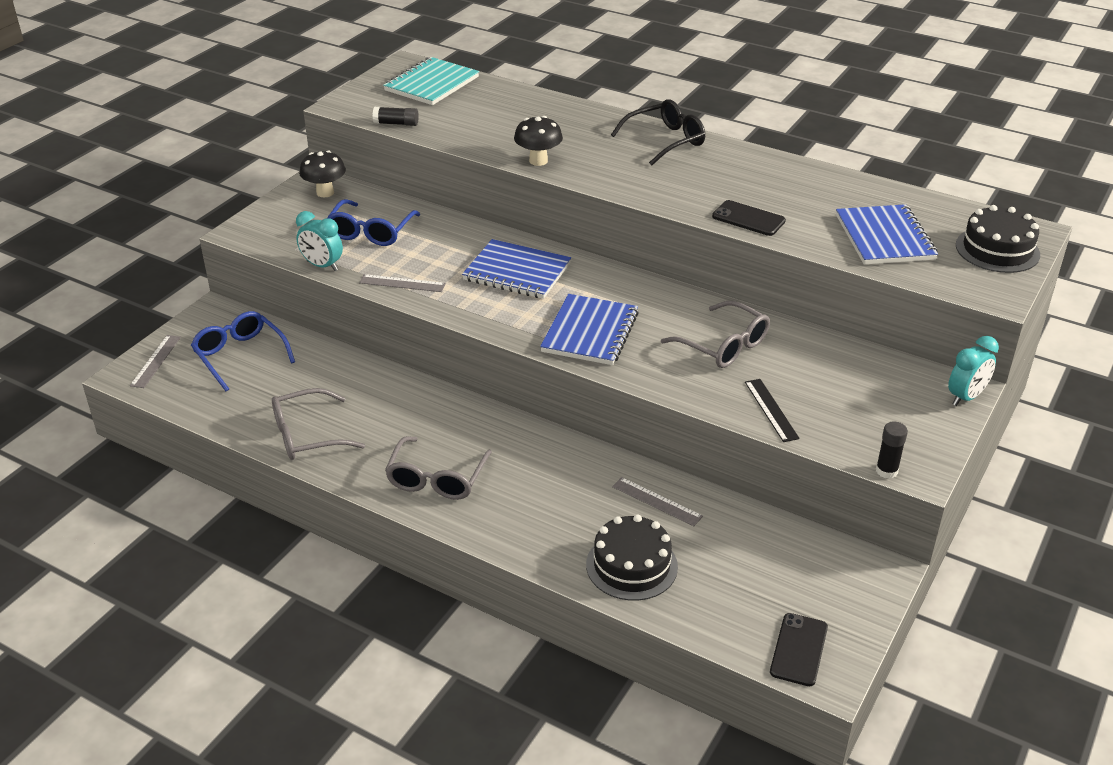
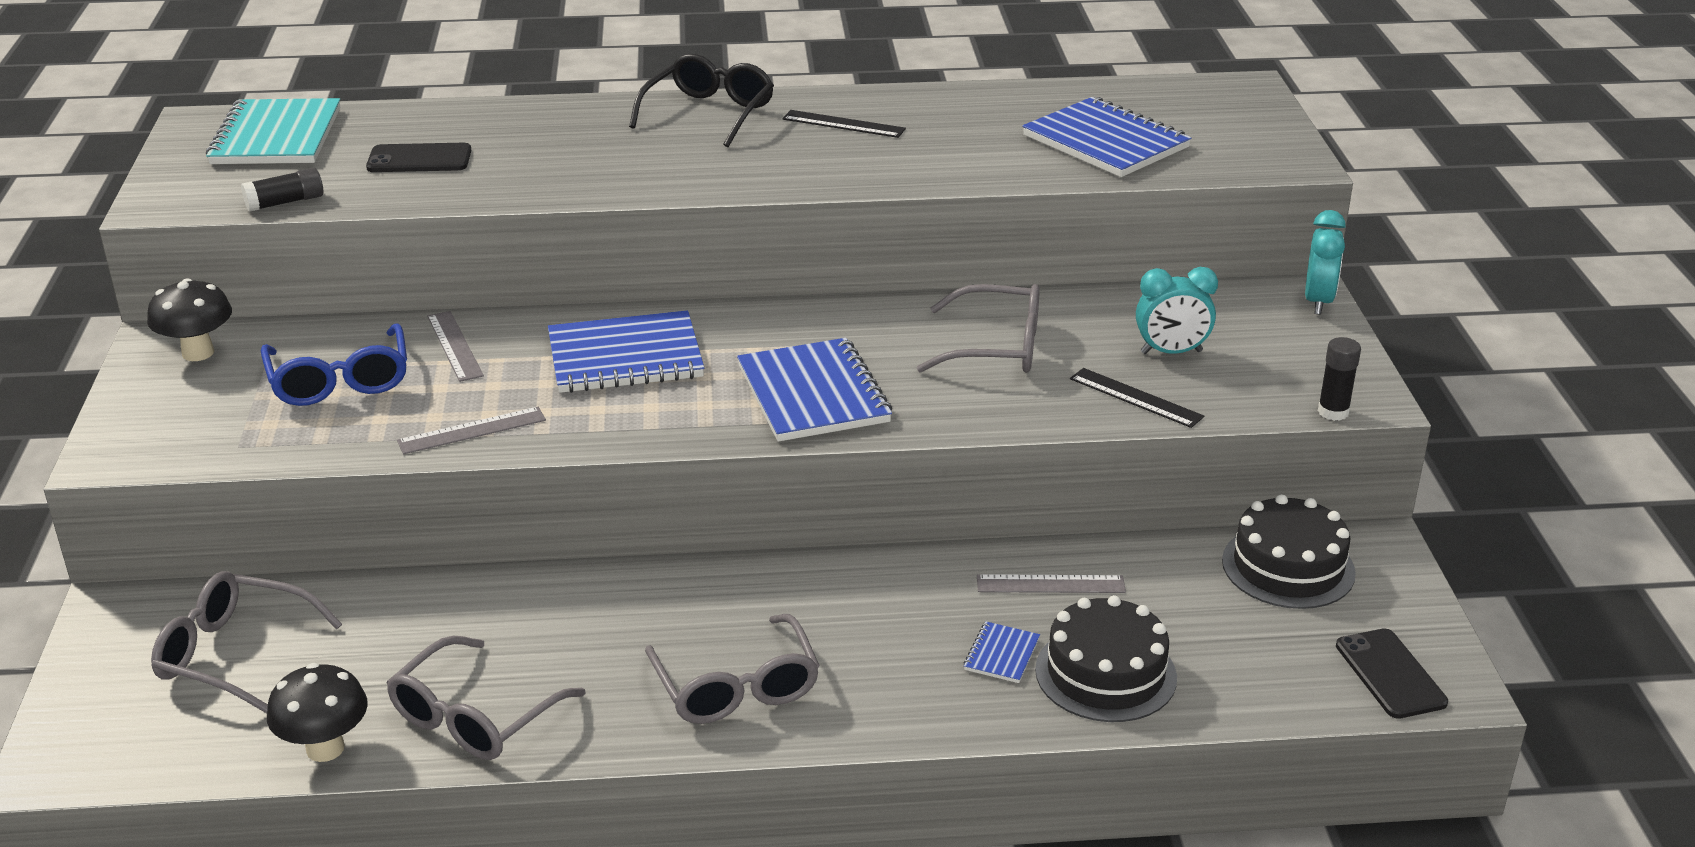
camera: 35 degrees left, 5 degrees down
(156, 361) = (86, 722): grey ruler -> grey ruler (454, 346)
(240, 356) = (234, 654): blue glasses -> grey glasses
(322, 266) = (314, 452): turquoise clock -> turquoise clock (1171, 352)
(538, 161) = (565, 187): black mushroom -> black mushroom (325, 748)
(587, 527) = (1001, 654): none -> blue notebook
(735, 172) = (843, 124): none -> black ruler
(748, 219) = (926, 171): black phone -> black phone (419, 159)
(997, 250) = (1236, 116): black cake -> black cake (1288, 567)

